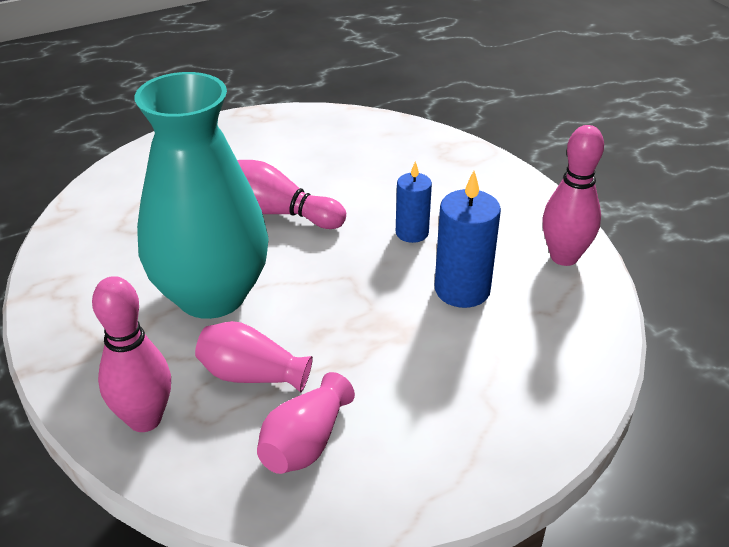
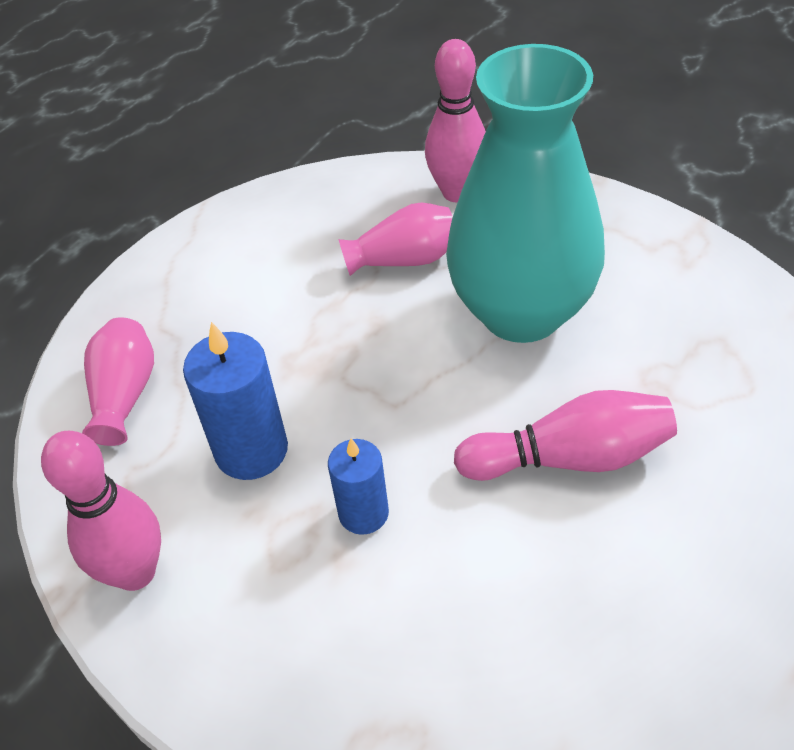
camera: 155 degrees right, 10 degrees up
(305, 443) = (313, 232): pink vase -> pink vase (125, 394)

